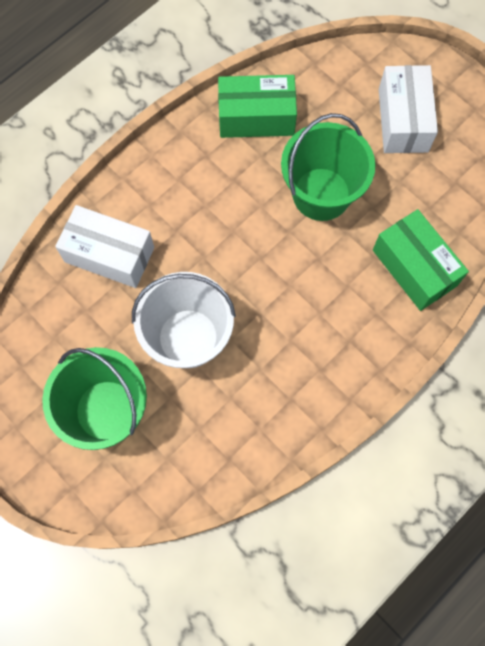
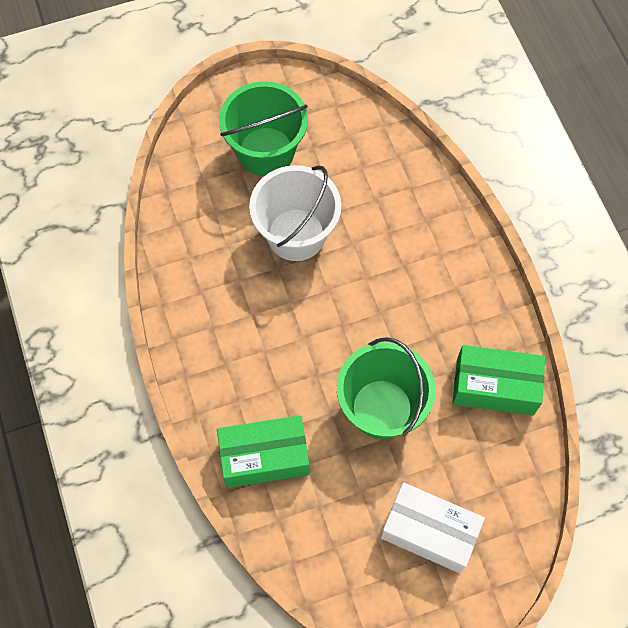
camera: 115 degrees right, 5 degrees down
(109, 255) = (405, 203): white box -> none
(256, 117) = (494, 387): green box -> green box turned 75 degrees clockwise

